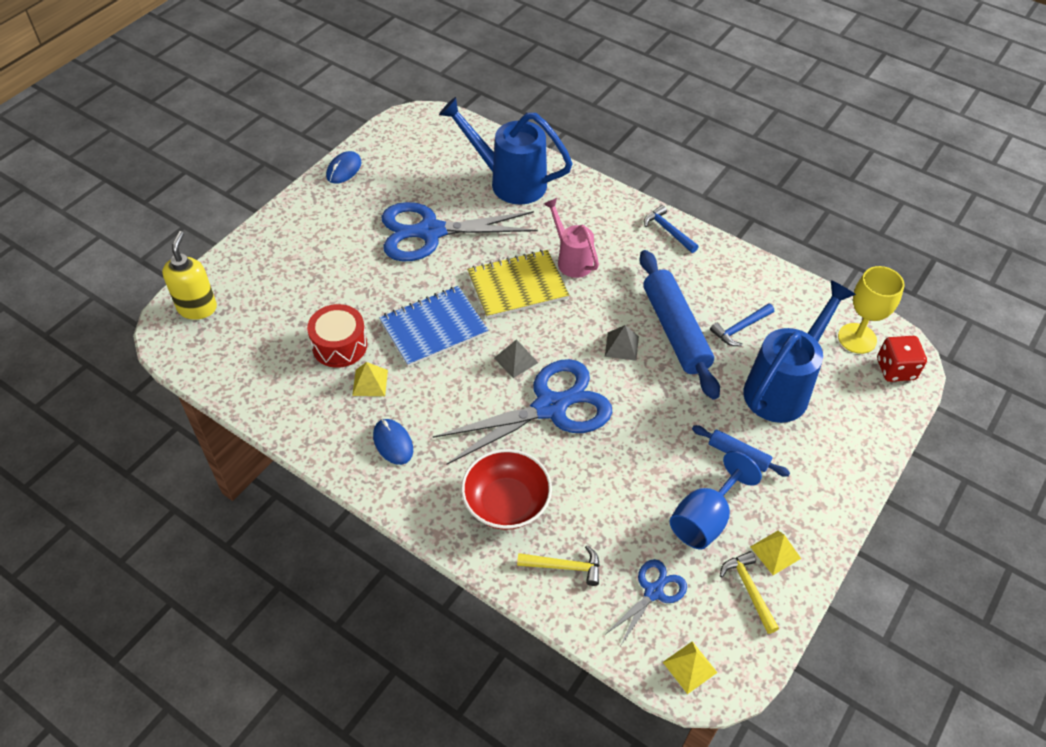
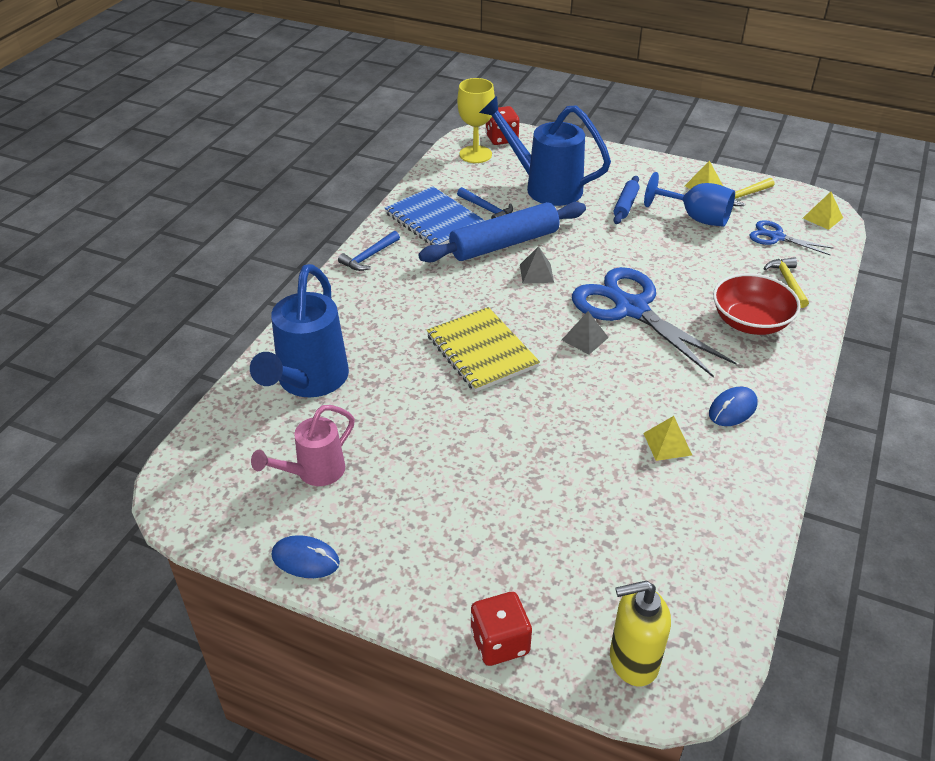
camera: 100 degrees left, 10 degrees down
(242, 248) = (500, 642): none -> red dice
(339, 345) = (628, 483): red drum -> none
(430, 232) = (415, 438): blue scissors -> none
(434, 328) = (567, 406): blue notebook -> blue notebook (434, 220)
(571, 259) = (429, 317): pink watering can -> pink watering can (313, 473)

